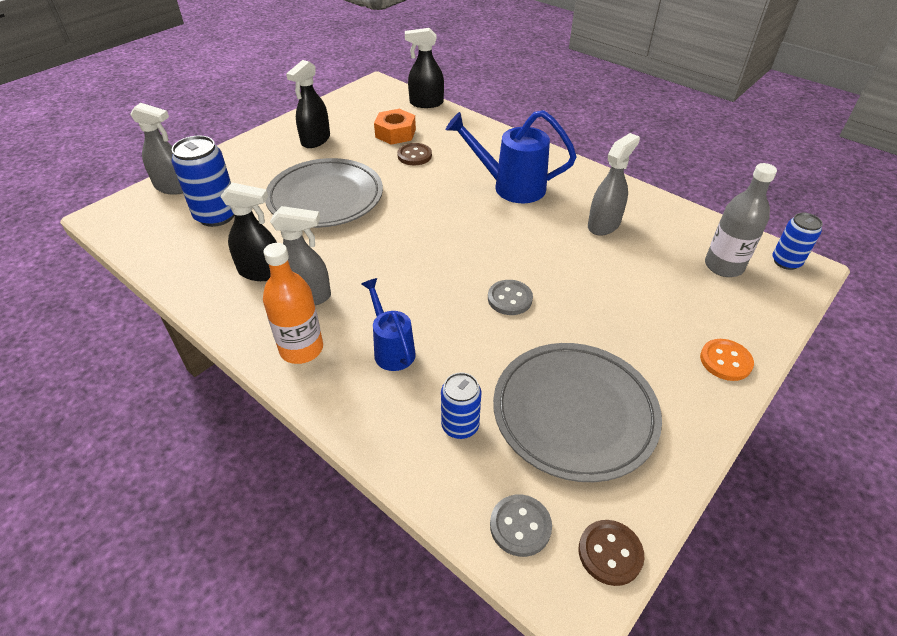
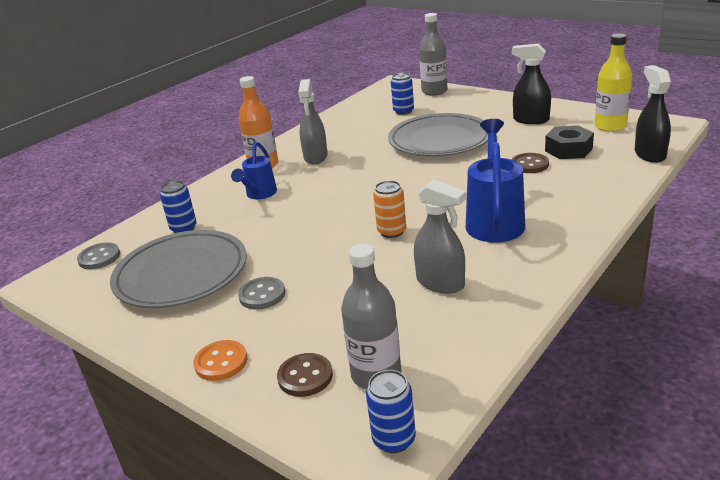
camera: 90 degrees right, 15 degrees down
(173, 187) = (434, 91): grey spray bottle -> grey bottle
(216, 215) = (403, 111): blue can -> blue can, size x0.61
(261, 272) = (341, 138): black spray bottle -> none
(361, 107) = (610, 126): none -> yellow bottle
(391, 349) = (259, 194): blue watering can -> blue watering can turned 135 degrees clockwise
(395, 133) = (568, 150): orange nut -> black nut
(509, 299) = (313, 235): grey button -> grey button (262, 295)
(514, 245) = (391, 231): none -> orange can
(610, 553) = (64, 293): brown button -> brown button (305, 376)

